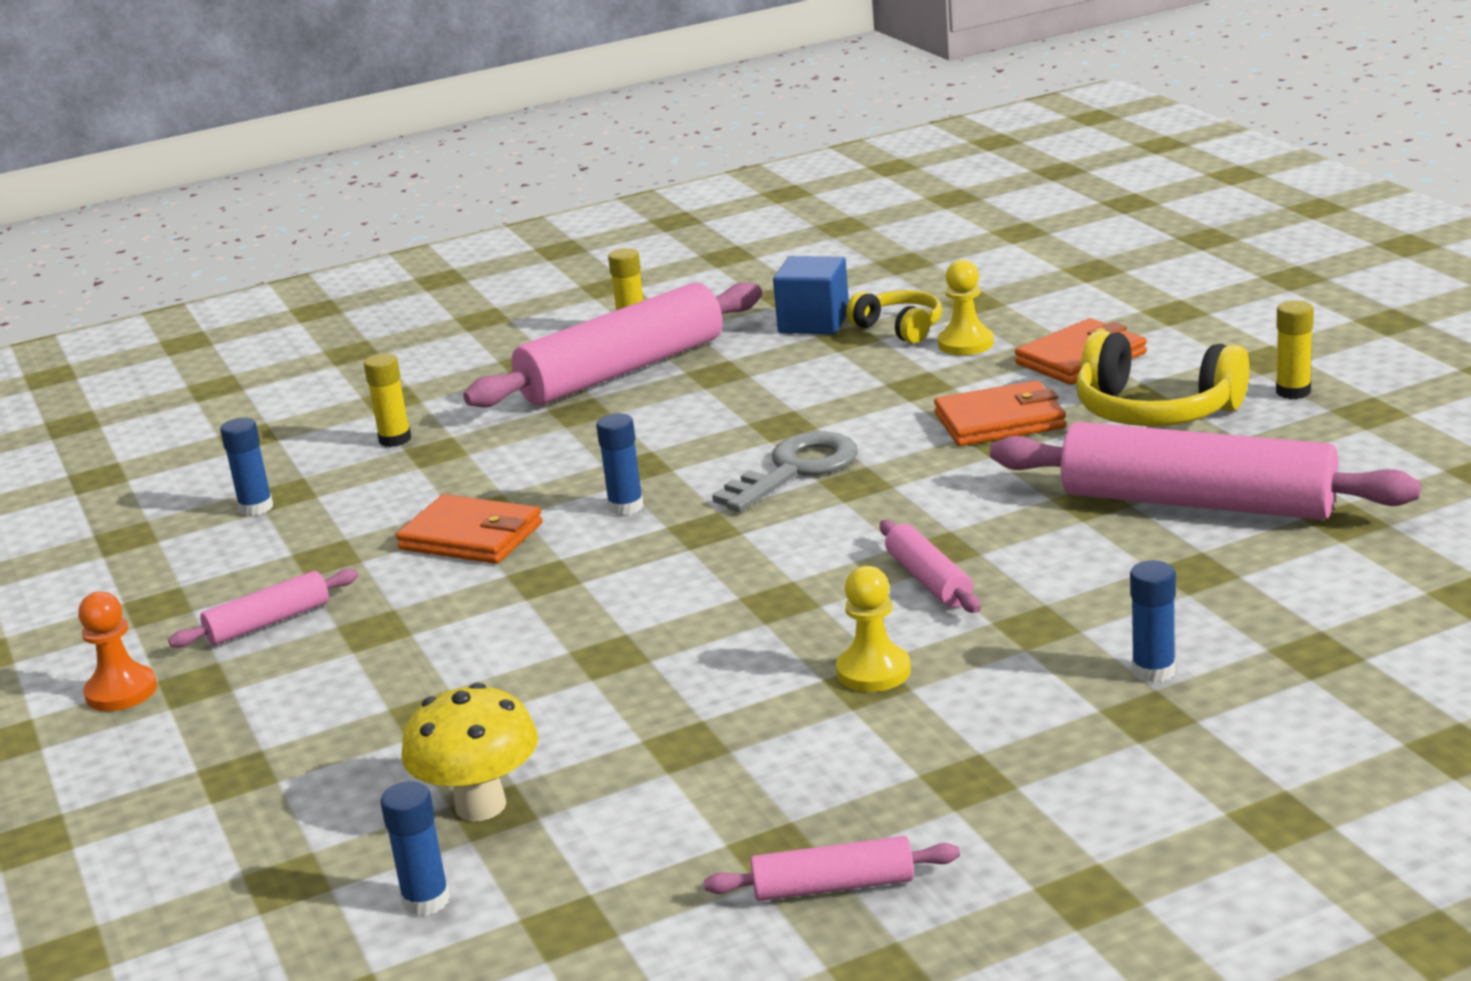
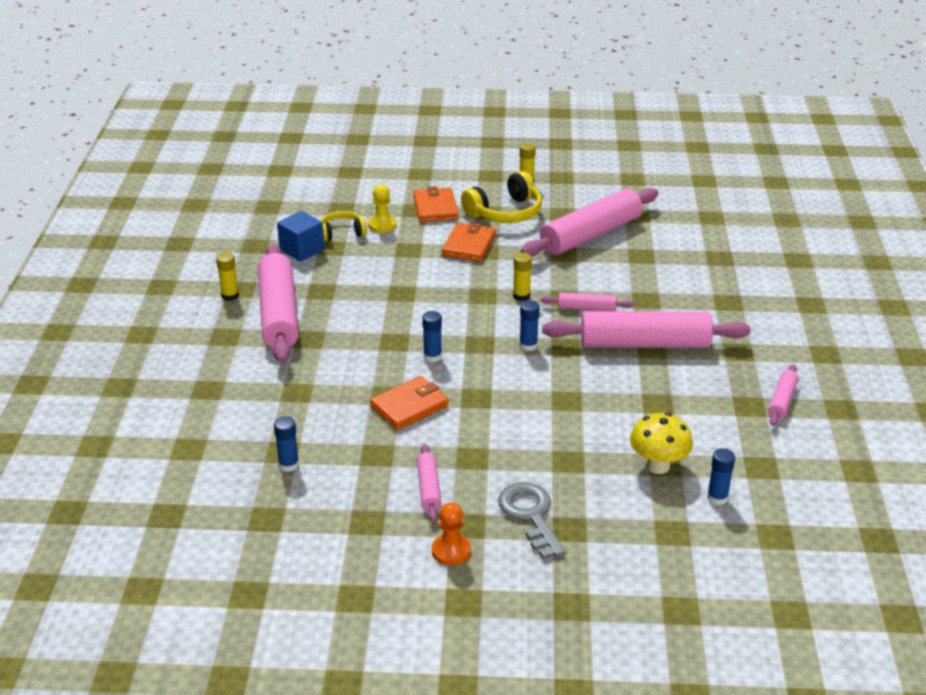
camera: 65 degrees left, 10 degrees up
(395, 439) = (264, 401): yellow glue stick -> yellow glue stick (521, 296)
(795, 470) = (451, 304): grey key -> grey key (530, 515)
(873, 671) = (644, 344): yellow pawn -> pink rolling pin
(1153, 671) = (701, 290): blue glue stick -> blue glue stick (528, 345)

